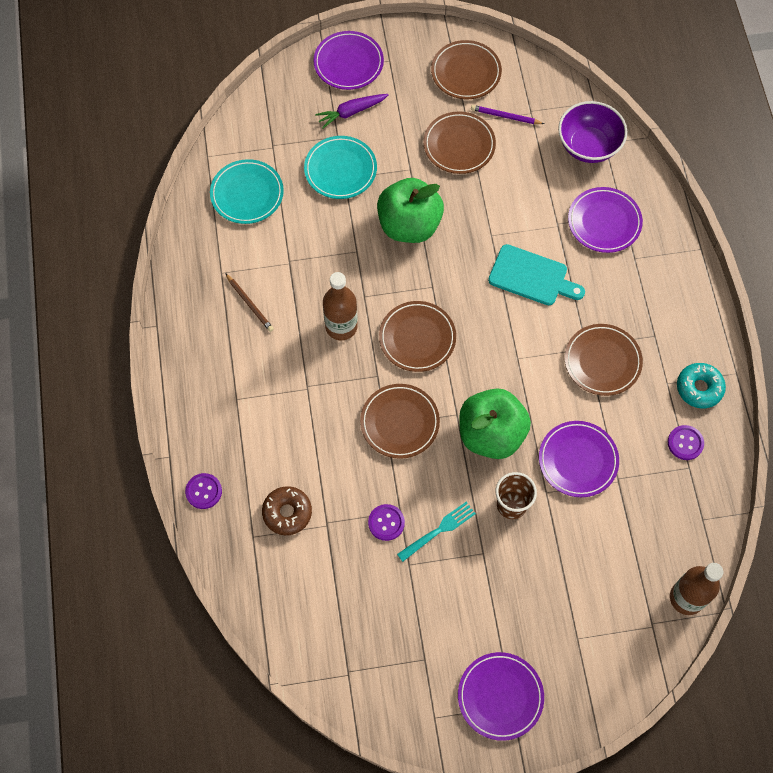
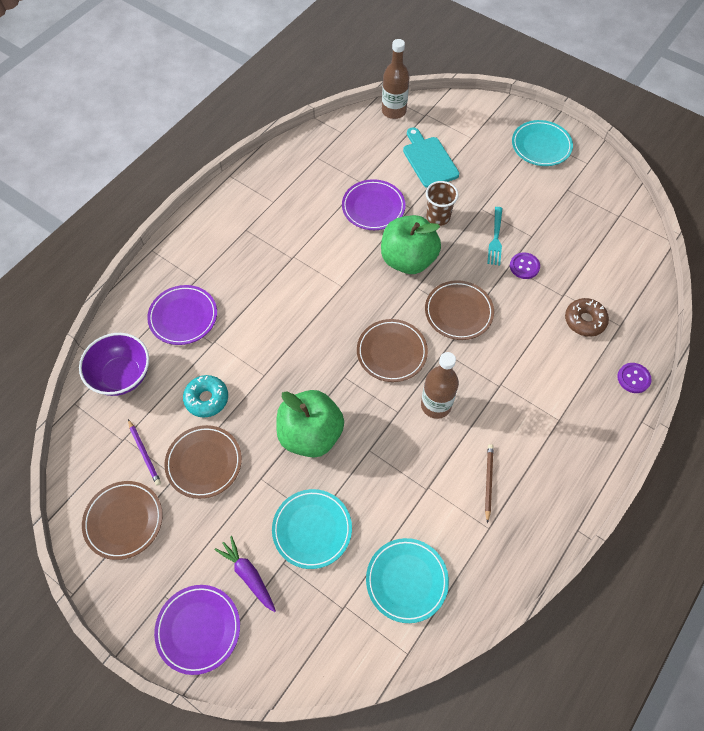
camera: 135 degrees left, 5 degrees down
(351, 112) = (248, 575): purple carrot -> purple carrot turned 150 degrees counterclockwise
(438, 530) = (495, 238): turquoise fork -> turquoise fork turned 90 degrees counterclockwise
(500, 696) = (541, 146): purple plate -> turquoise plate
(531, 277) = (272, 325): turquoise cutting board -> turquoise cutting board (429, 160)
(602, 361) = (294, 242): brown plate -> none
(685, 443) = (303, 168): purple button -> none
(699, 388) = (259, 185): turquoise donut -> turquoise donut (207, 399)

